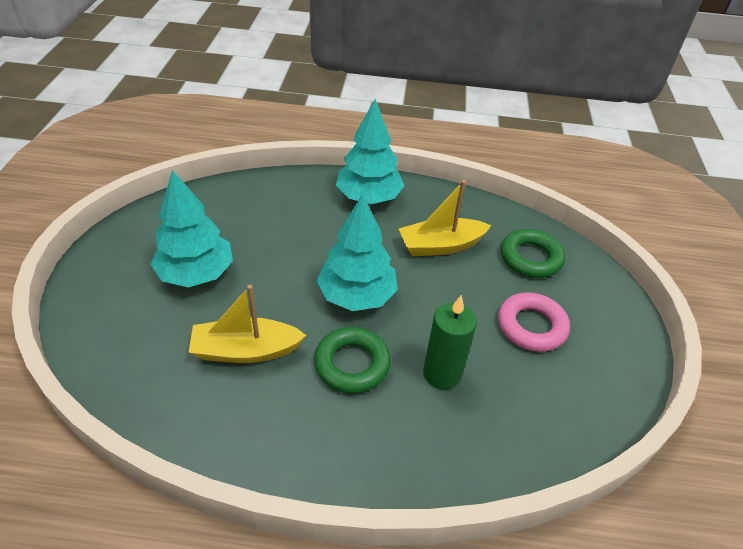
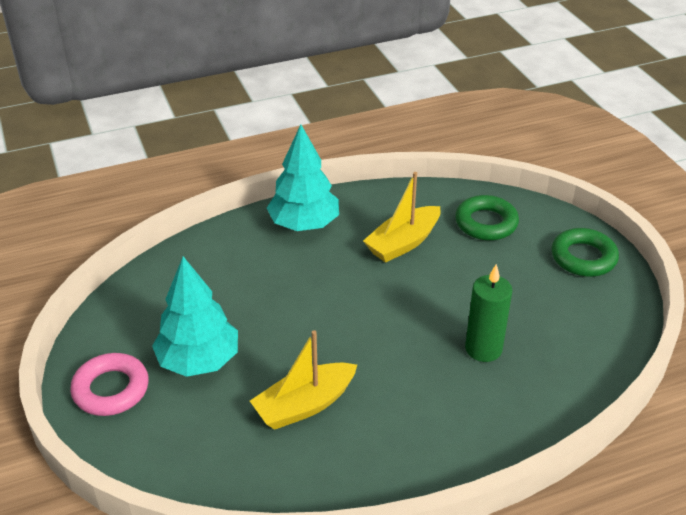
camera: 25 degrees left, 5 degrees down
(352, 364) = (405, 374): green ring -> green ring (583, 257)
(356, 296) = (364, 317): turquoise tree -> none
(531, 326) = (526, 280): pink ring -> pink ring (111, 389)

